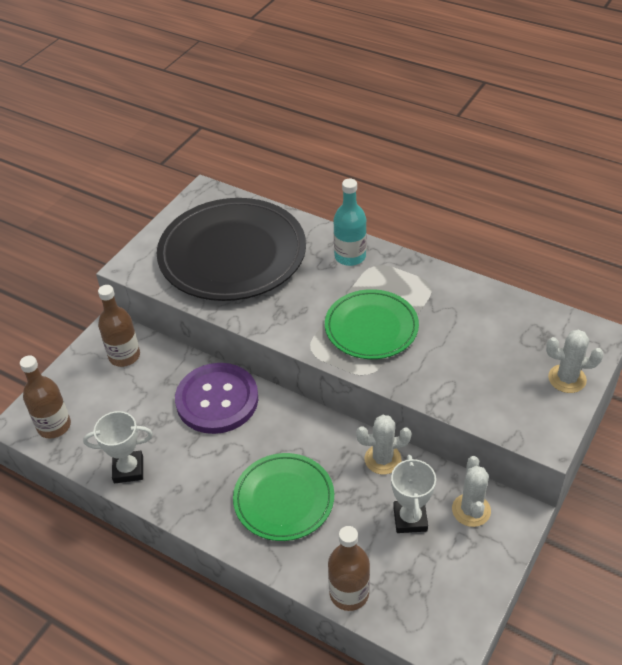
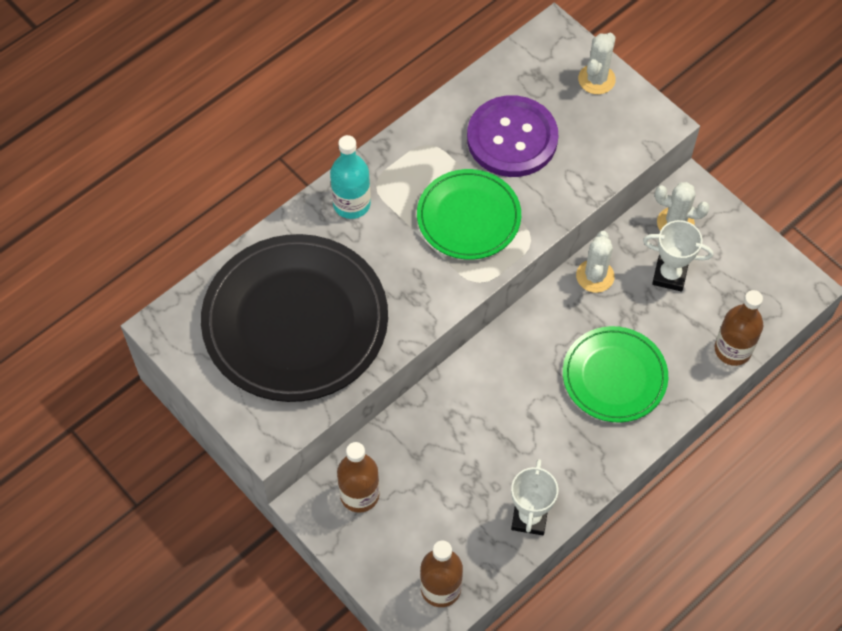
camera: 75 degrees left, 15 degrees up
(217, 400) = (464, 409): purple button -> purple button (512, 138)

